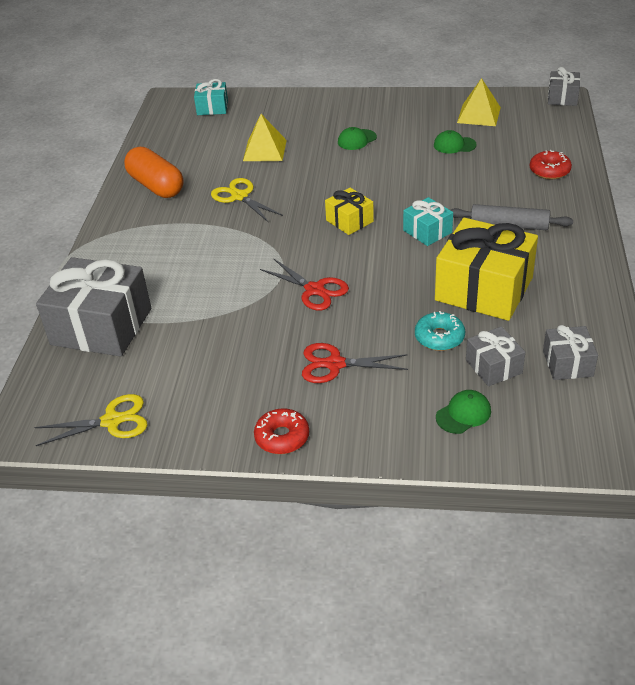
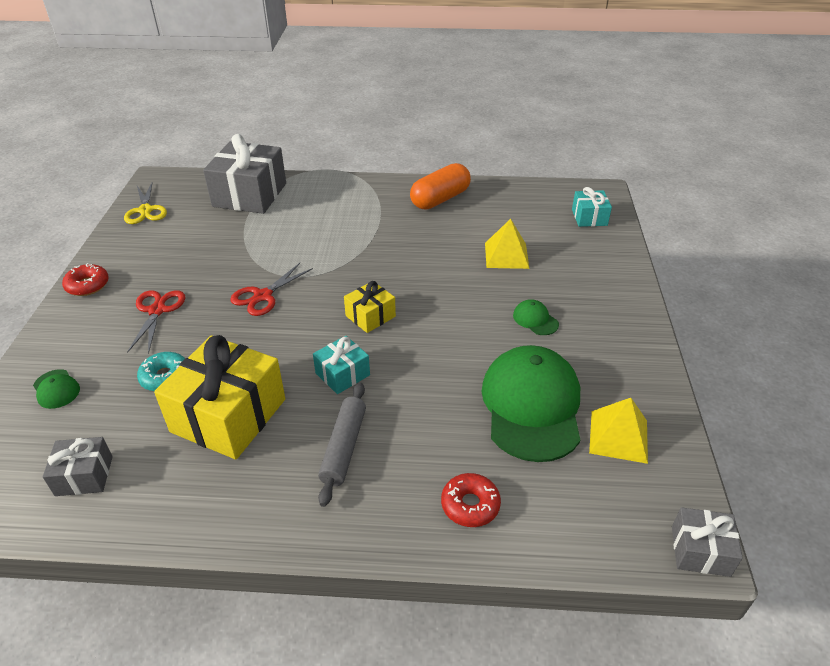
camera: 85 degrees right, 0 degrees up
(239, 196) = (420, 245): yellow scissors -> none
(454, 145) = (531, 406): green cap -> green cap, size x2.44
(493, 366) = (107, 415): grey gift -> none

